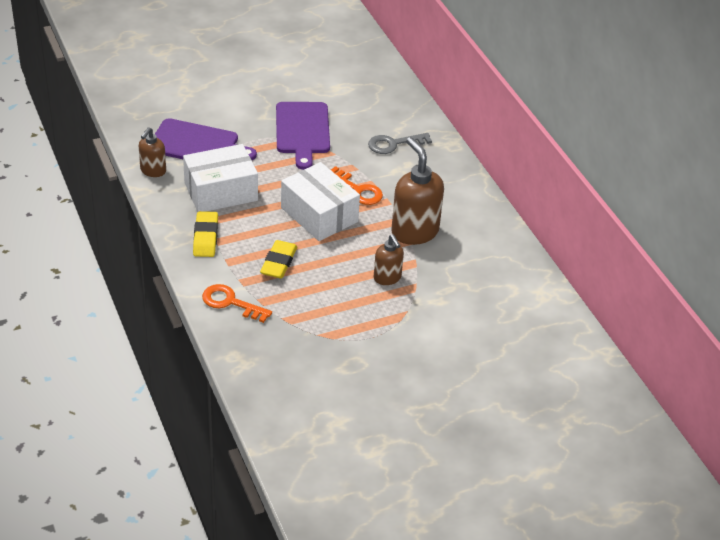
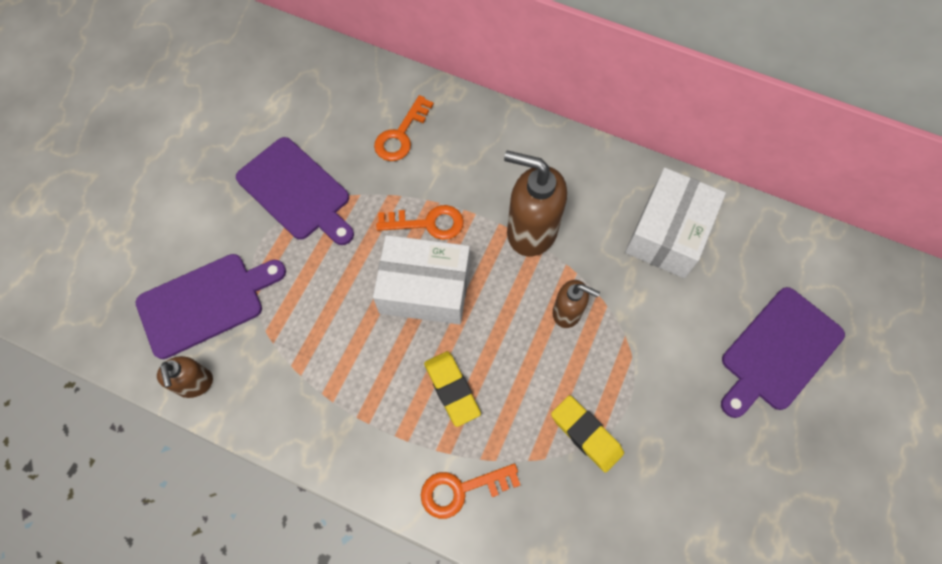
camera: 40 degrees left, 25 degrees up
(206, 237) = (346, 425): yellow eraser -> yellow eraser (586, 434)
(221, 191) = (297, 347): white box -> white box (668, 233)
(394, 144) = (401, 135): grey key -> orange key
(493, 381) = (778, 352): none -> purple cutting board

